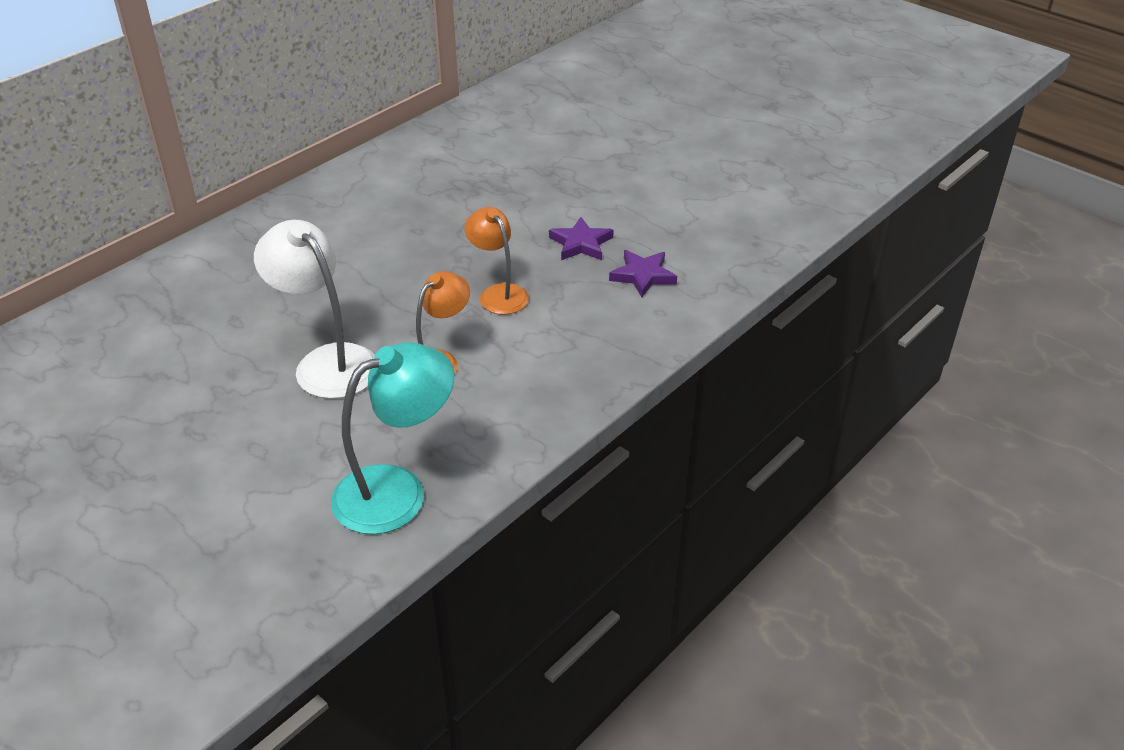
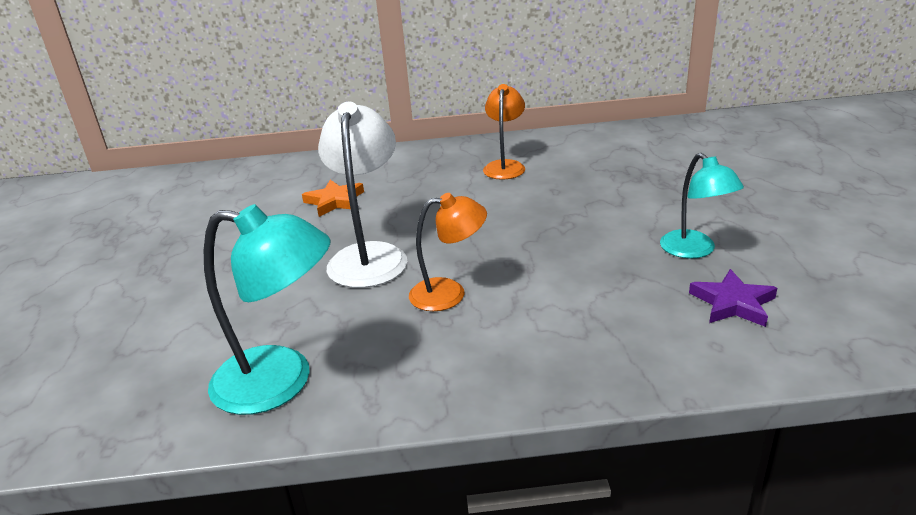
camera: 45 degrees right, 10 degrees down
(213, 325) = (335, 201): none -> orange star
(498, 293) = (565, 261): orange lamp -> orange lamp (505, 166)
(581, 243) = (694, 250): purple star -> turquoise lamp

